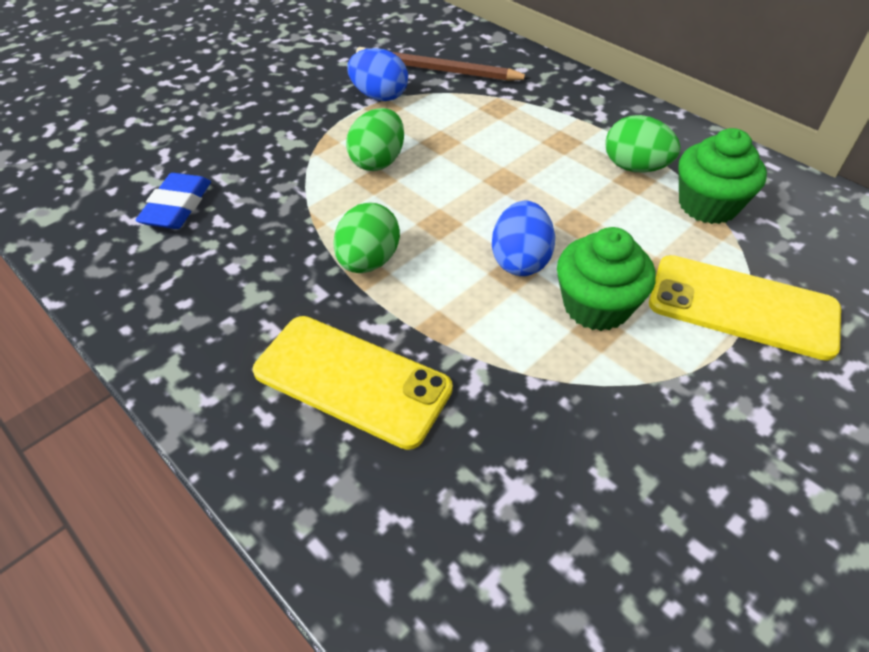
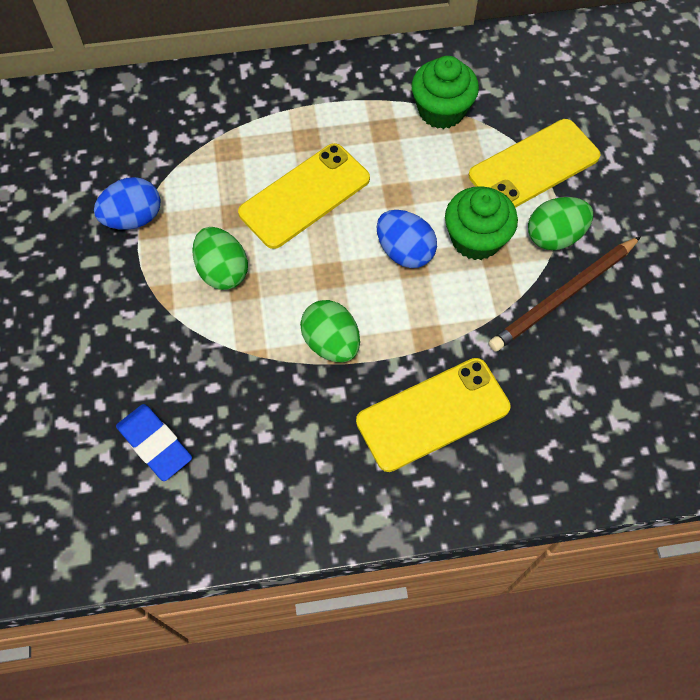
camera: 55 degrees left, 15 degrees up
(437, 70) = (135, 154): brown pencil -> brown pencil (563, 296)
(504, 168) = (304, 196): none -> yellow phone
(635, 167) = (372, 119): green egg -> green egg (554, 236)

